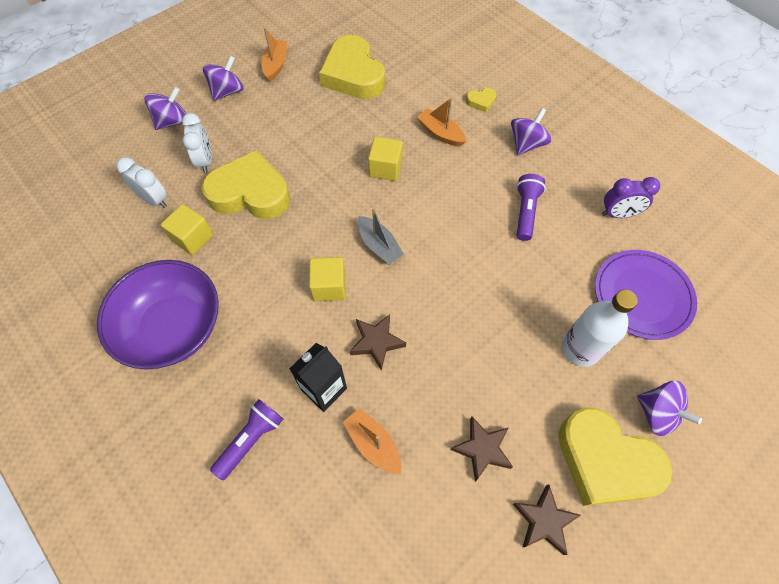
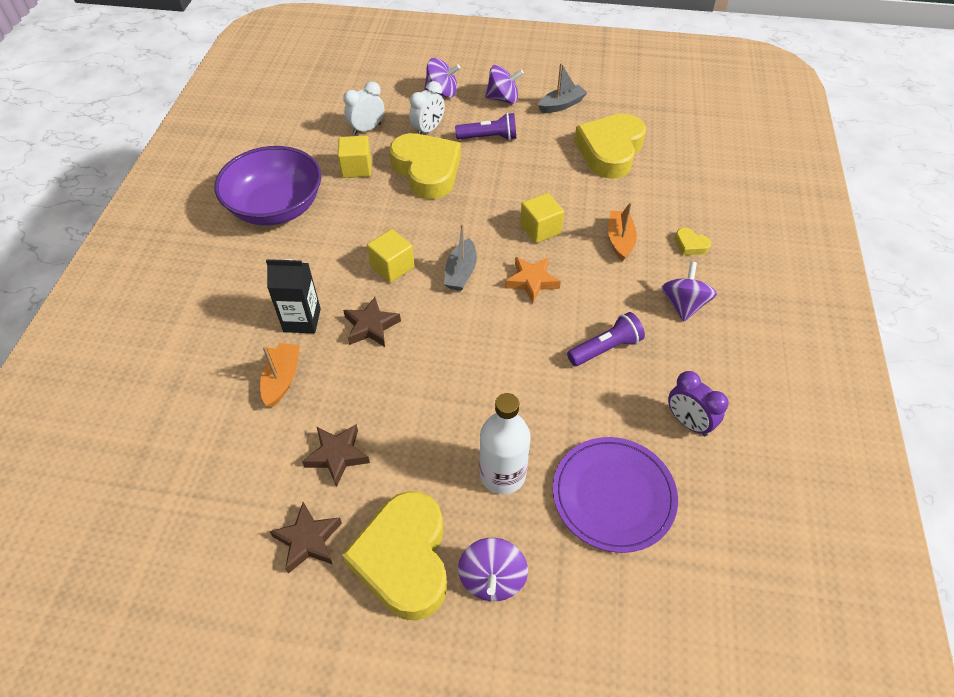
camera: 50 degrees right, 10 degrees down
(154, 200) = (367, 129): white clock -> white clock turned 120 degrees counterclockwise
(251, 440) = (226, 305): purple flashlight -> purple flashlight (489, 137)
(276, 65) = (561, 105): orange boat -> grey boat
(429, 209) = (532, 281): none -> orange star
(526, 144) = (683, 305): purple spinning top -> purple spinning top turned 75 degrees counterclockwise

